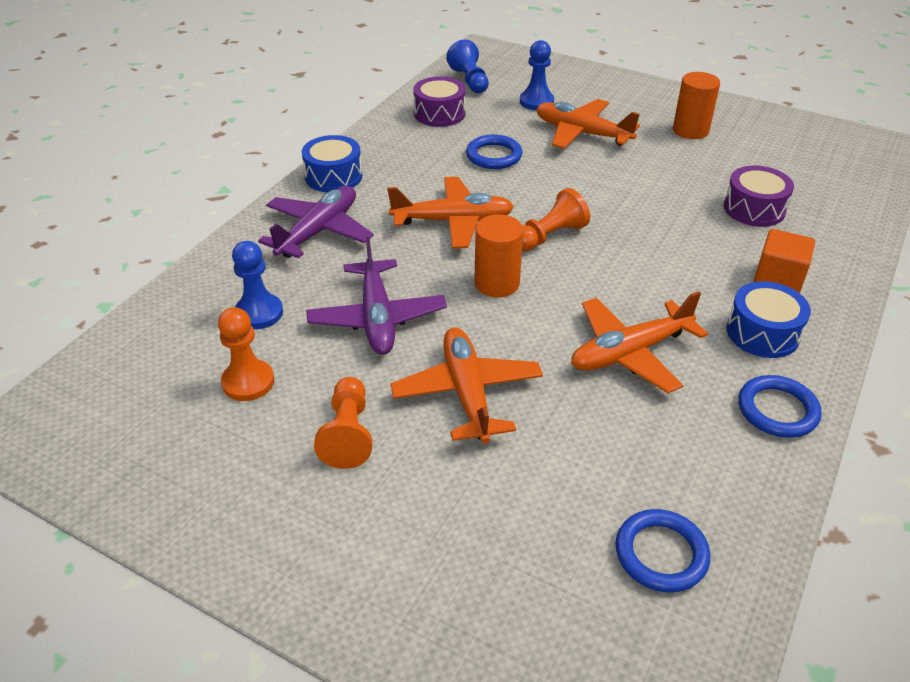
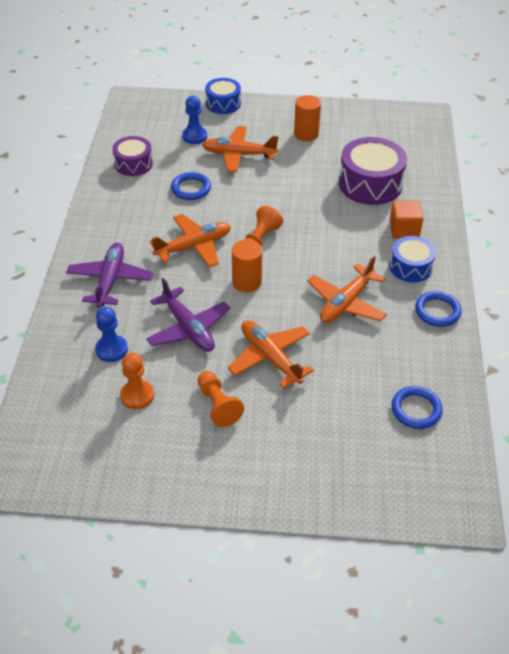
camera: 25 degrees left, 5 degrees up
(333, 176) = (92, 235): blue drum -> blue drum (223, 104)
(469, 80) = (137, 130): blue pawn -> none
(754, 209) = (370, 184): purple drum -> purple drum, size x1.64

